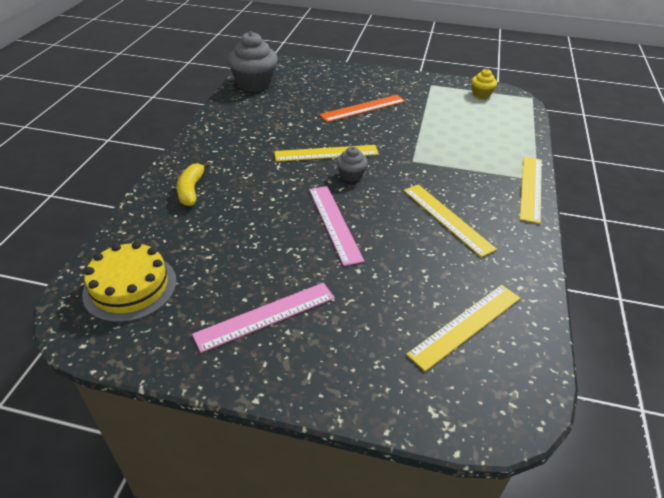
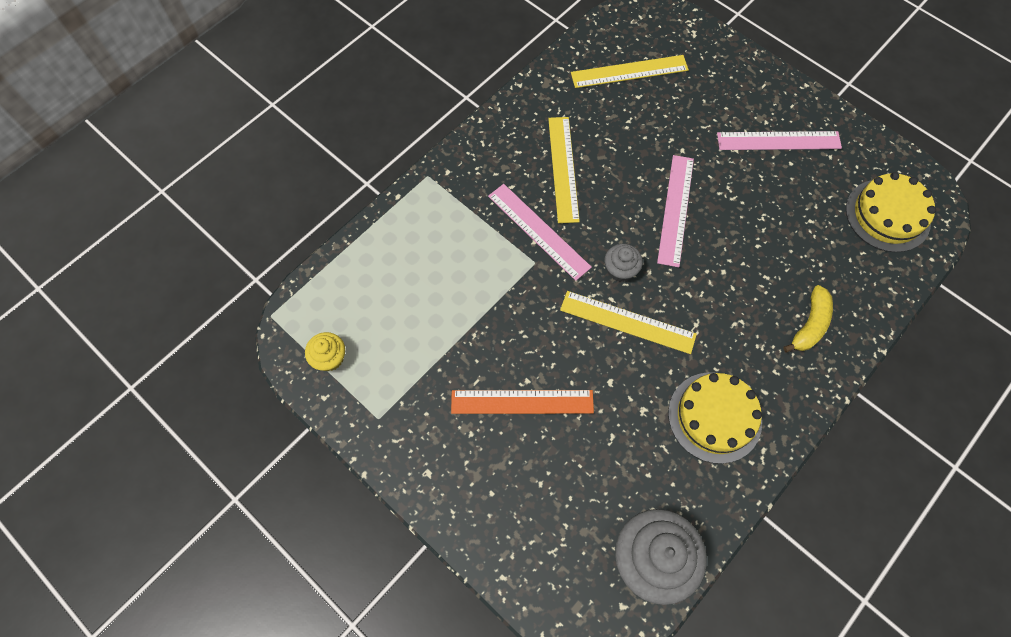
camera: 150 degrees left, 25 degrees up
(244, 132) = (714, 417): none -> yellow cake
(427, 177) = (538, 231): none -> pink ruler
(531, 188) = (445, 168): yellow ruler -> none

